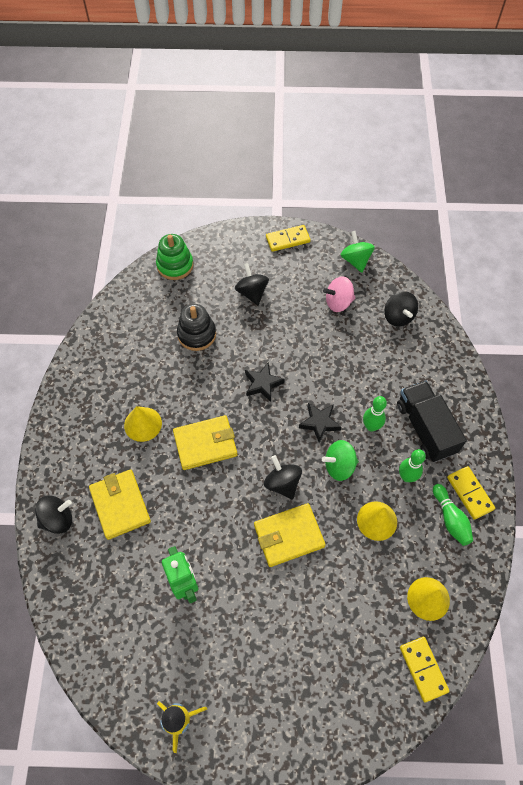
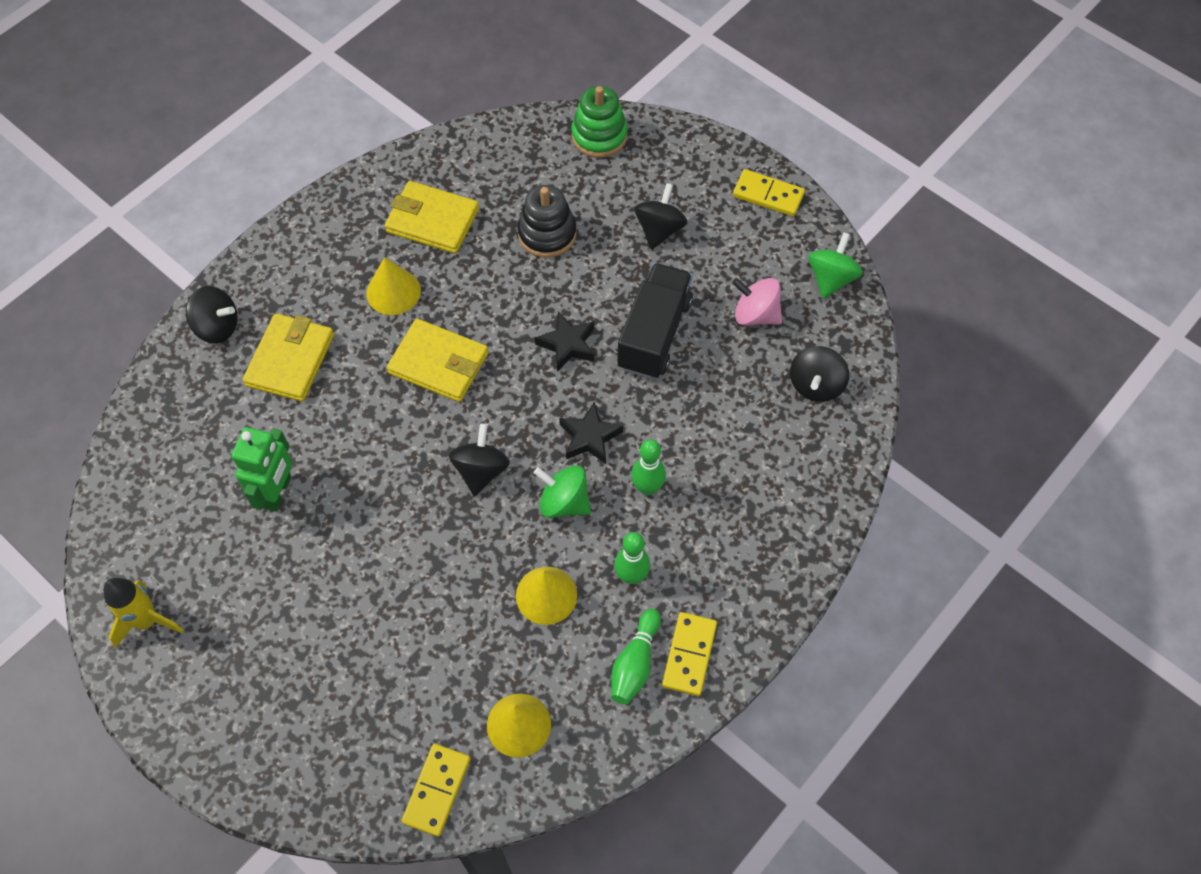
camera: 40 degrees right, 0 degrees up
(289, 536) = (432, 531): yellow wallet -> yellow wallet (432, 220)
(425, 428) = (712, 540): black truck -> black truck (654, 334)

